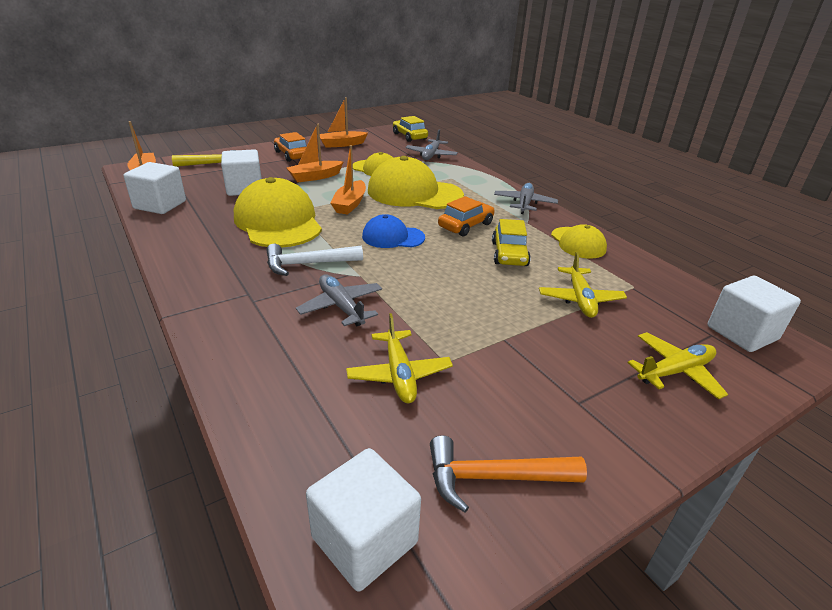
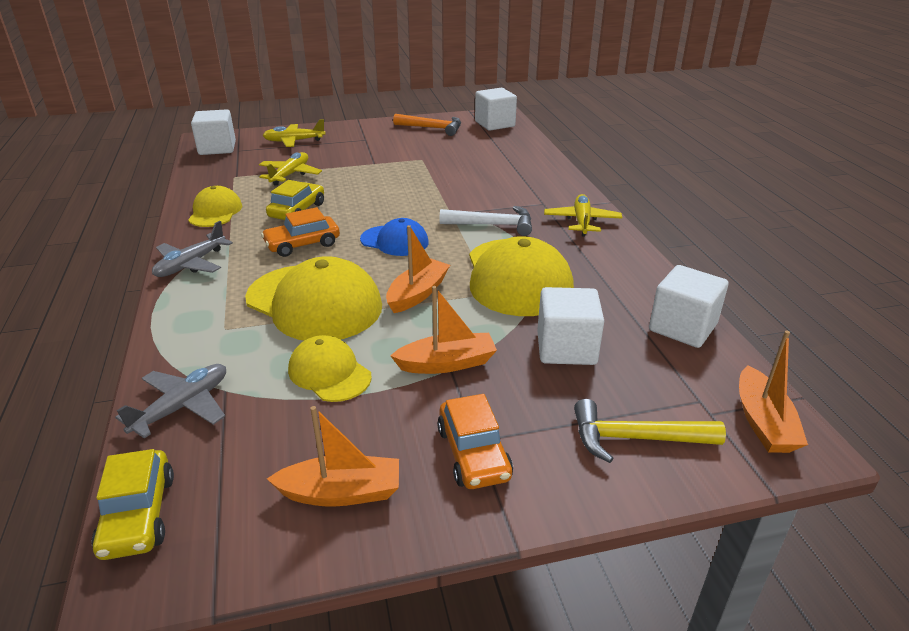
camera: 160 degrees left, 0 degrees up
(341, 307) = (474, 191): grey plane -> none
(399, 374) = (453, 158): yellow plane -> yellow plane (582, 221)

